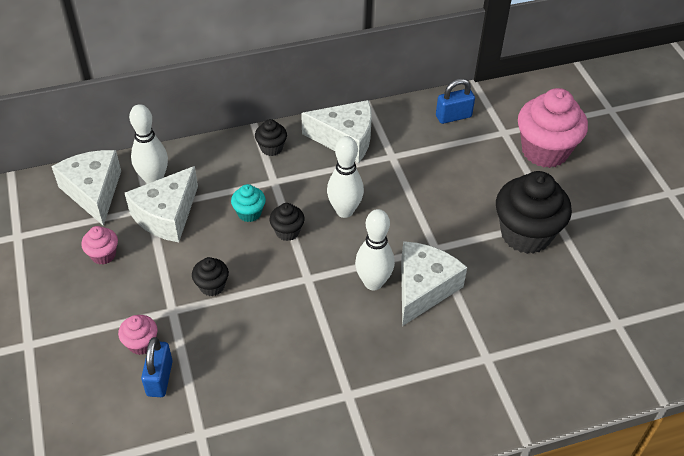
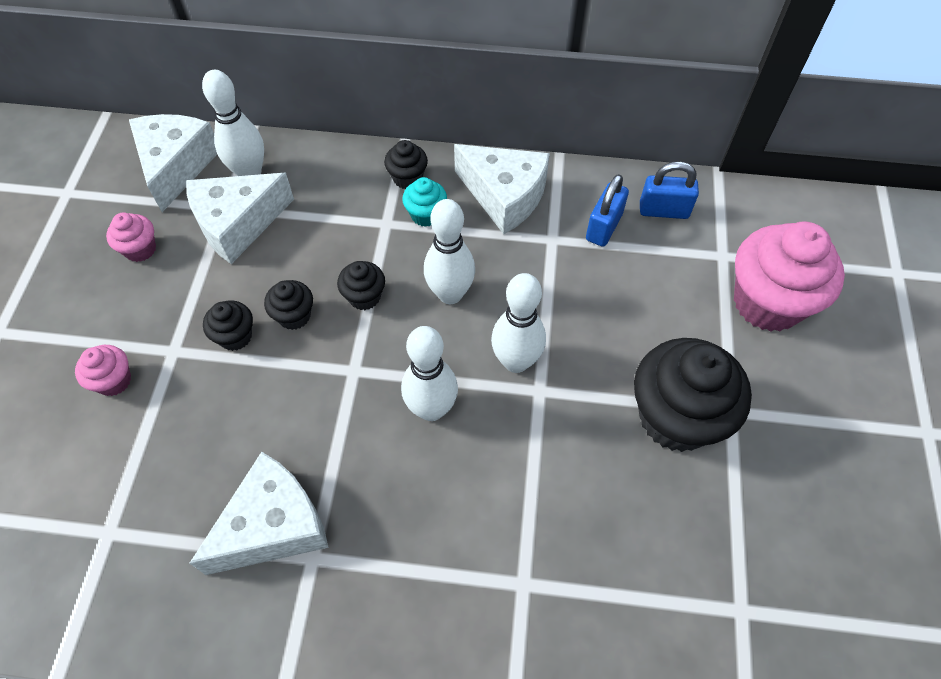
camera: 25 degrees right, 10 degrees up
(159, 378) = (107, 436): blue padlock -> blue padlock (603, 227)
(246, 259) = (294, 316): none -> black cupcake
(249, 213) = (333, 255): turquoise cupcake -> turquoise cupcake (426, 215)
(411, 236) = (516, 361): none -> white bowling pin
(423, 288) = (492, 443): white cheese -> white cheese (274, 525)

